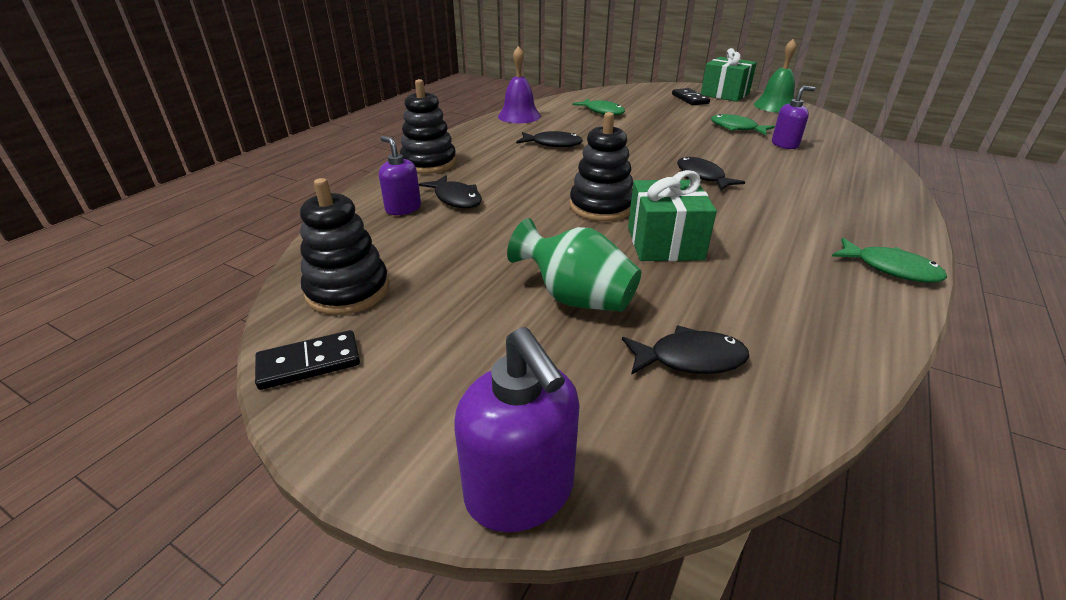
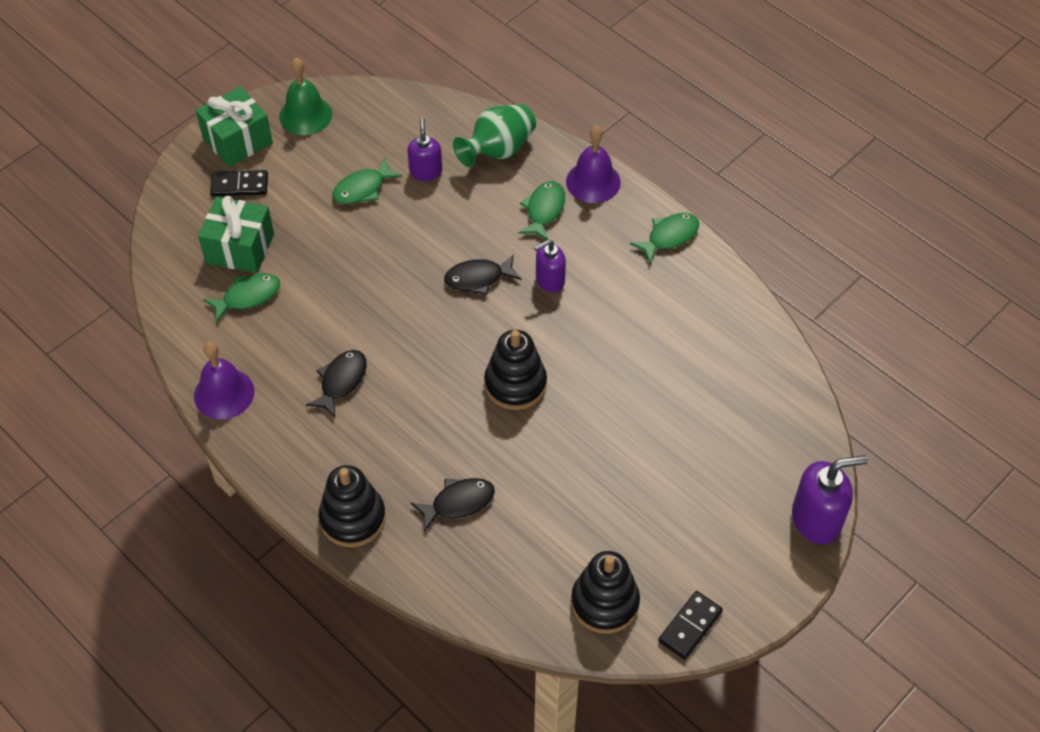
camera: 75 degrees left, 20 degrees up
(309, 363) = (690, 626): black domino -> black domino turned 45 degrees clockwise
(403, 208) = (465, 553): purple soap dispenser -> purple soap dispenser (549, 280)
(576, 298) = (655, 446): green vase -> green vase (498, 150)
(664, 243) = (594, 360): green gift -> green gift (240, 248)
(690, 359) = (735, 403): black fish -> none
(817, 194) = (544, 210): none -> green fish
(891, 213) = (593, 182): none -> purple bell

